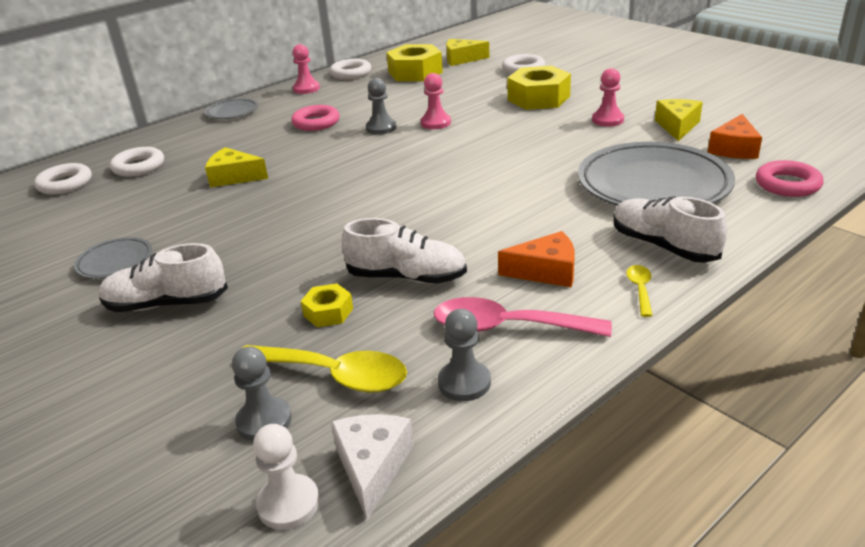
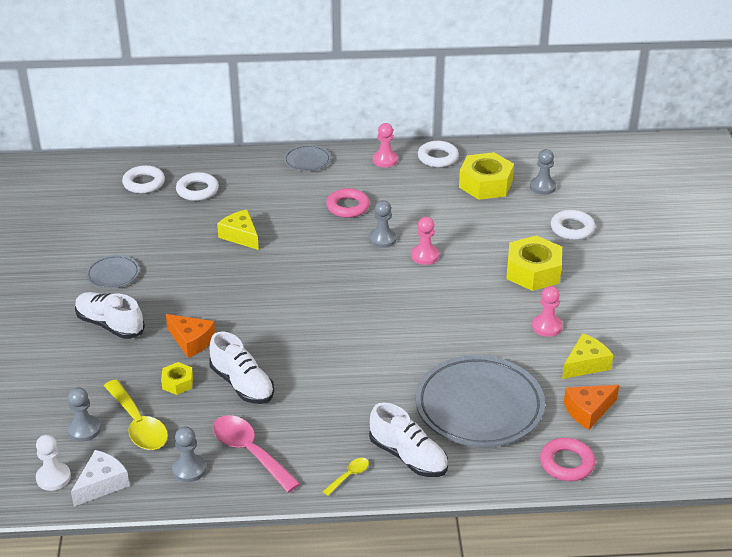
camera: 35 degrees right, 5 degrees up
(462, 59) = (542, 187): yellow cheese -> grey pawn
(546, 271) = (318, 430): orange cheese -> orange cheese (191, 341)
(663, 246) = (408, 457): white shoe -> white shoe turned 135 degrees clockwise

